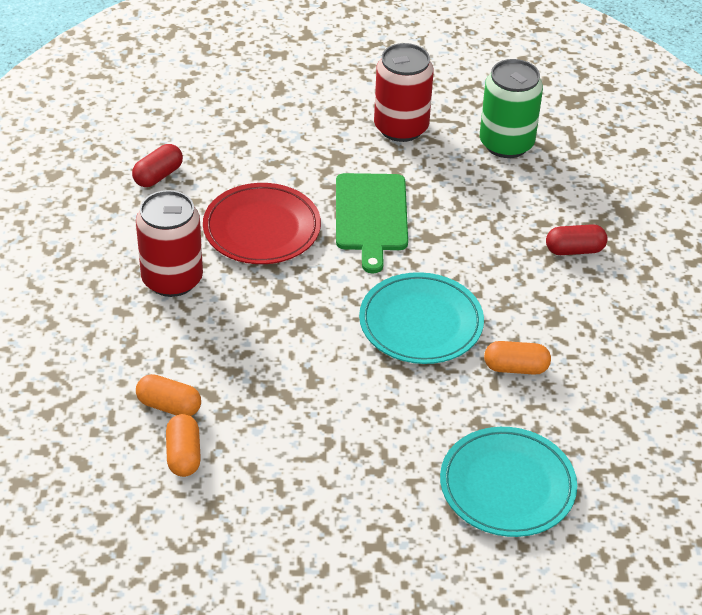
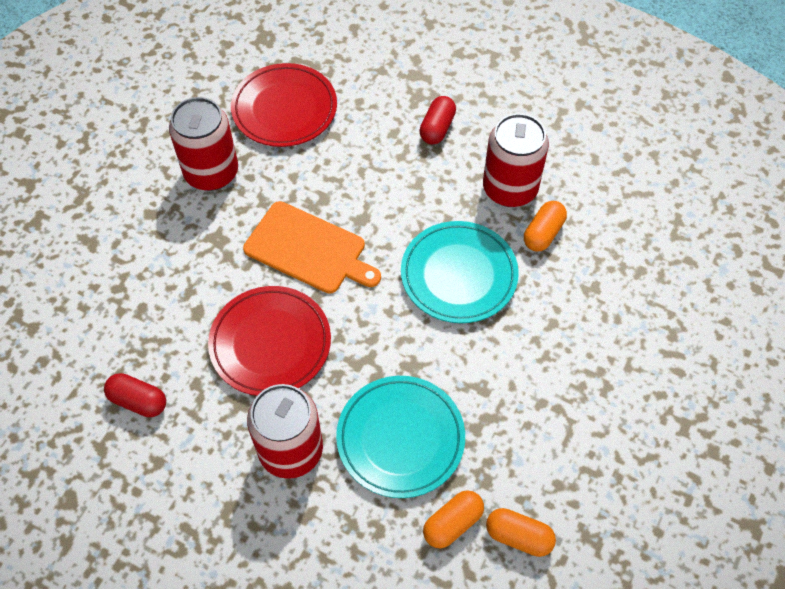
camera: 60 degrees left, 15 degrees up
(158, 176) = (138, 401): red capsule -> red capsule turned 45 degrees counterclockwise
(371, 216) = (309, 249): green cutting board -> orange cutting board
(506, 144) = (284, 109): green can -> red plate
(507, 486) = (663, 302): turquoise plate -> turquoise plate (400, 438)
(548, 326) = (510, 189): none -> red can

